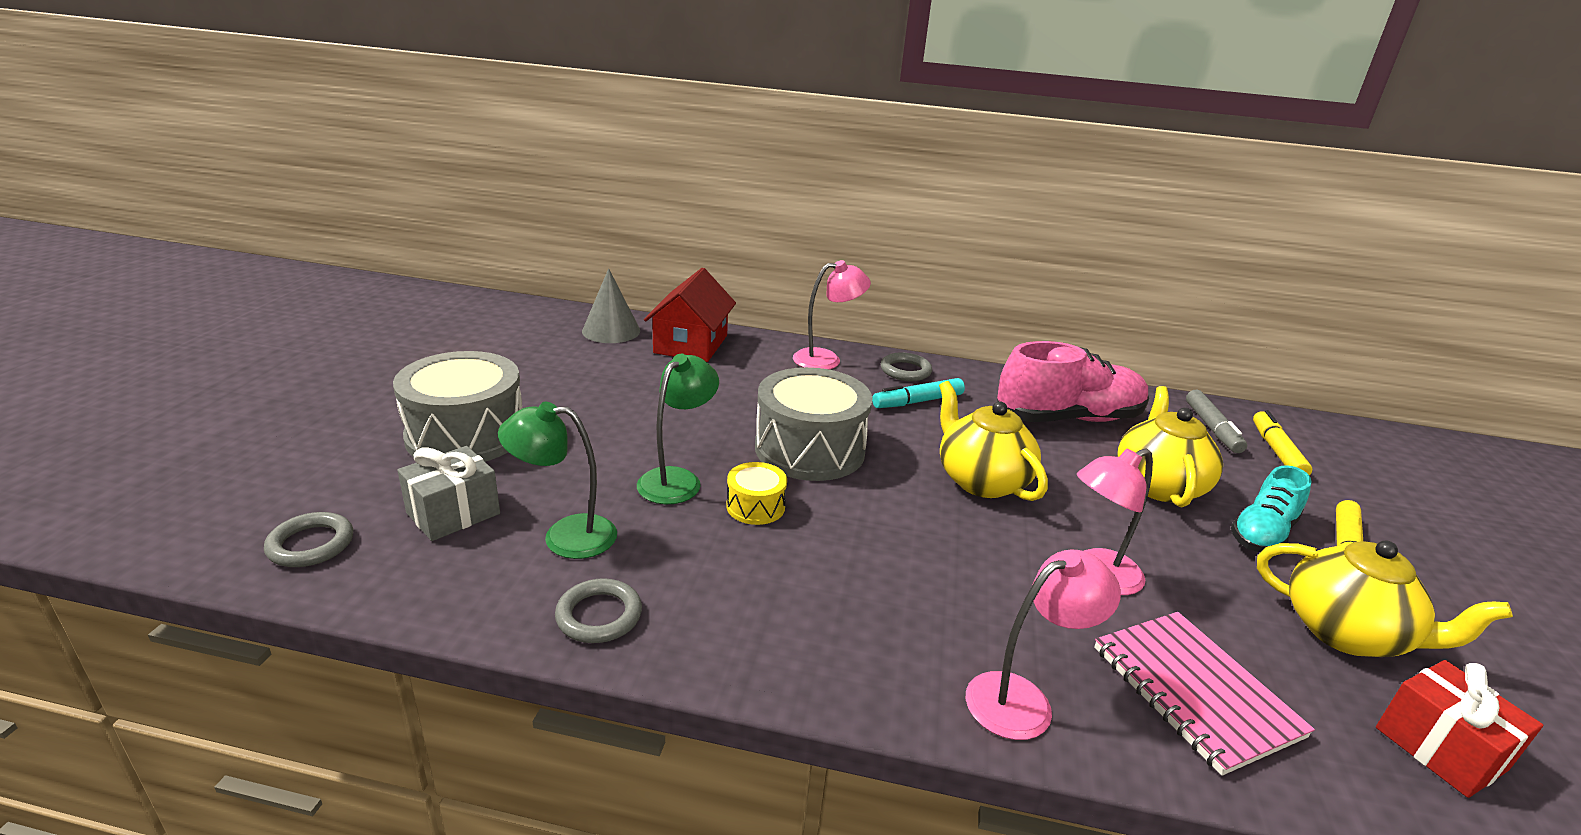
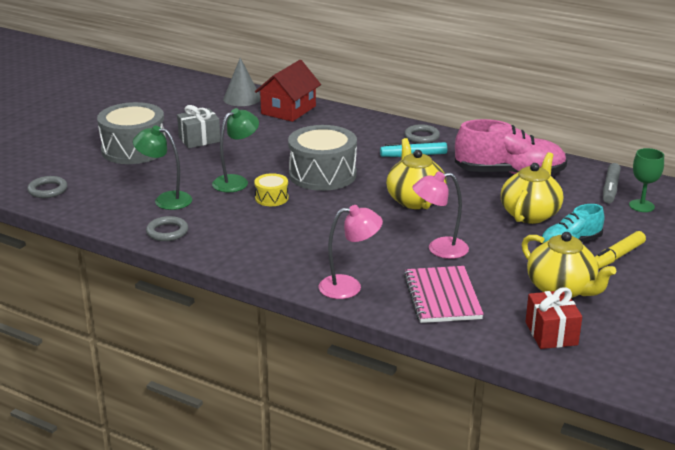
camera: 20 degrees right, 0 degrees up
(453, 513) = (115, 184): grey gift -> grey gift (199, 139)
(826, 359) = (372, 126): pink lamp -> none
(1276, 452) = (641, 206): yellow marker -> green goblet

